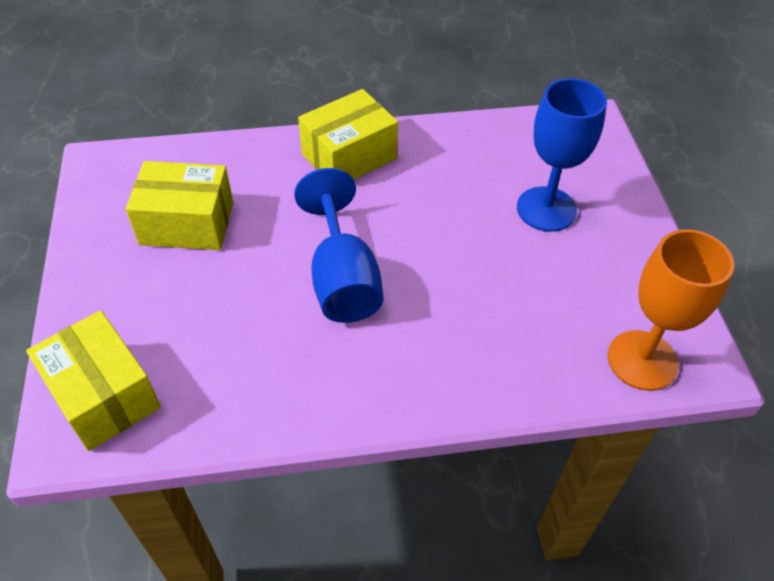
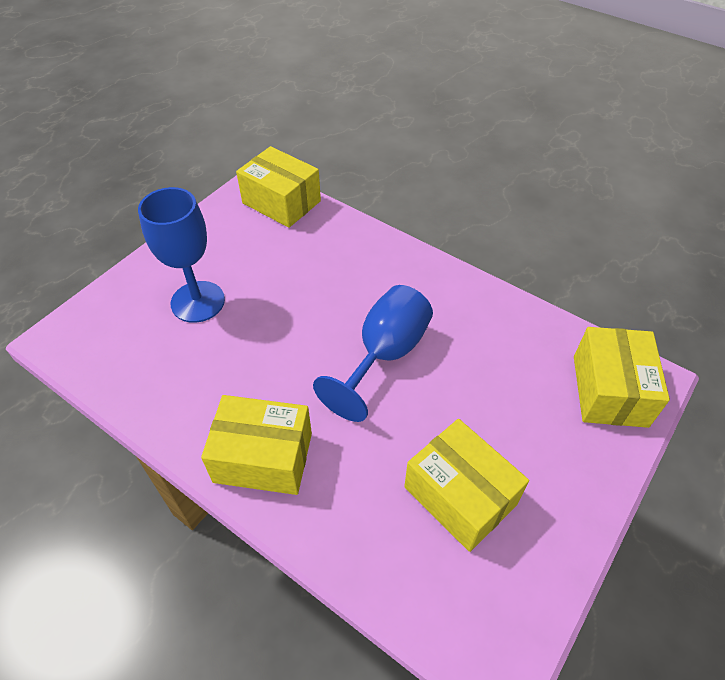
camera: 135 degrees left, 0 degrees up
(642, 360) = (281, 202): orange goblet -> yellow box

